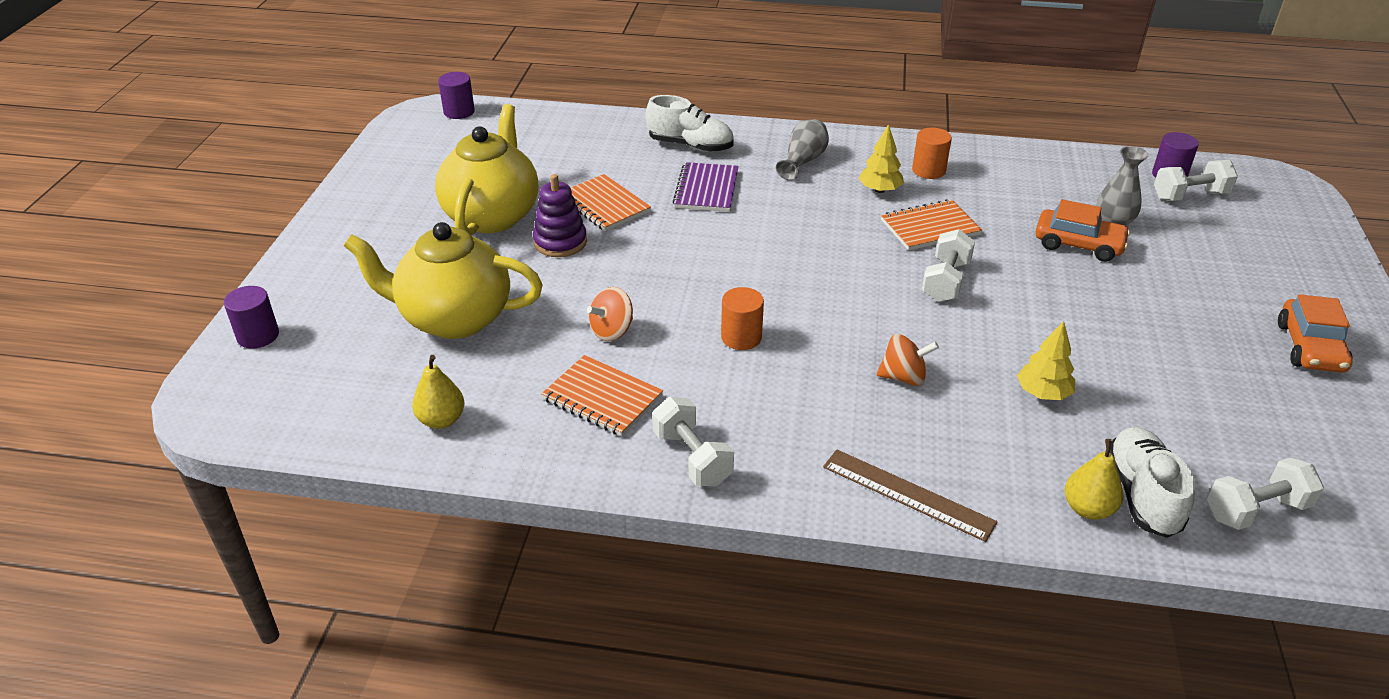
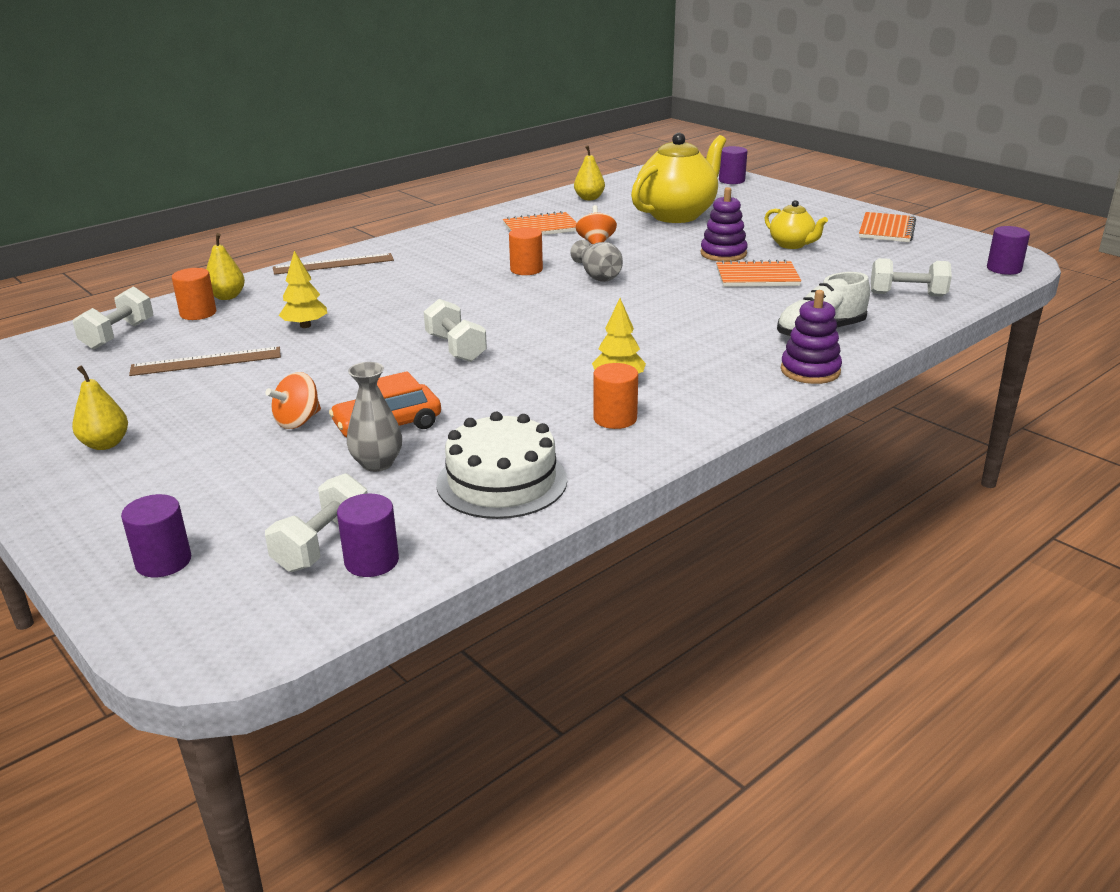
camera: 130 degrees right, 10 degrees down
(492, 215) = (792, 245): yellow teapot -> yellow teapot, size x0.51
(692, 458) = (458, 233): white dumbbell -> white dumbbell (907, 295)
(706, 189) = (729, 315): purple notebook -> none
(761, 131) = (810, 371): none -> purple stacking toy
(803, 161) = (722, 367): grey vase -> grey vase (597, 275)
(903, 377) = (403, 295): orange spinning top -> orange spinning top (298, 421)
(929, 227) = (528, 374): orange notebook -> orange notebook (886, 230)
(1050, 174) = (502, 481): none -> white cake
(1142, 495) = (198, 313): white shoe -> orange cylinder
(1176, 400) = (206, 361): none -> brown ruler
(1293, 233) = (163, 561): none -> purple cylinder
(1310, 348) = (105, 444): orange car -> yellow pear

